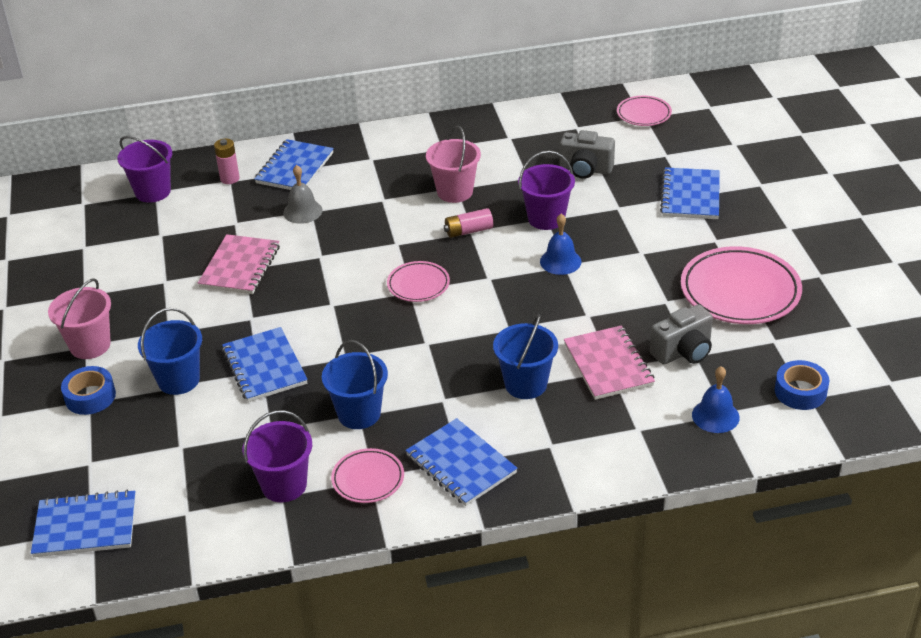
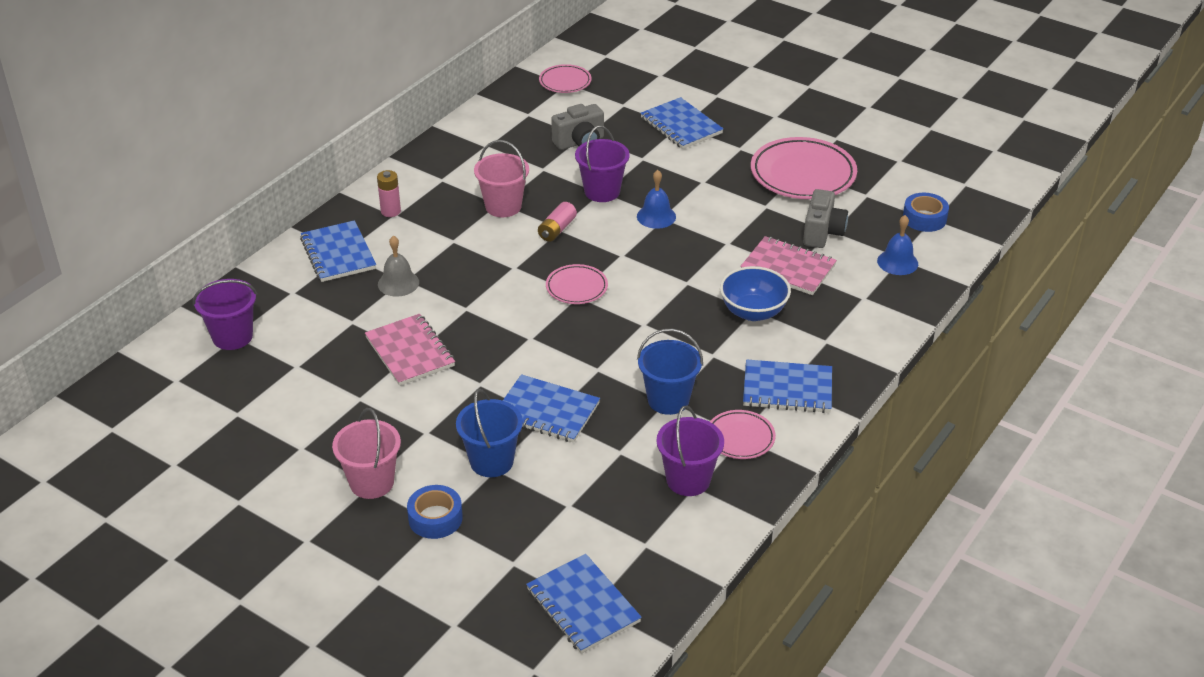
camera: 45 degrees left, 0 degrees up
(85, 526) = (583, 606): blue notebook -> blue notebook turned 75 degrees counterclockwise
(229, 179) = (290, 290): pink battery -> pink battery (390, 211)
(525, 384) = (753, 312): blue bucket -> blue bowl

